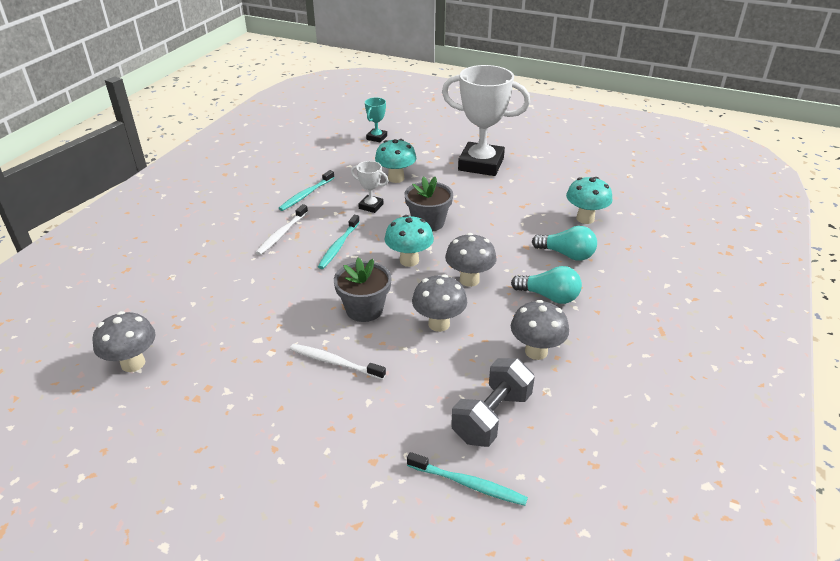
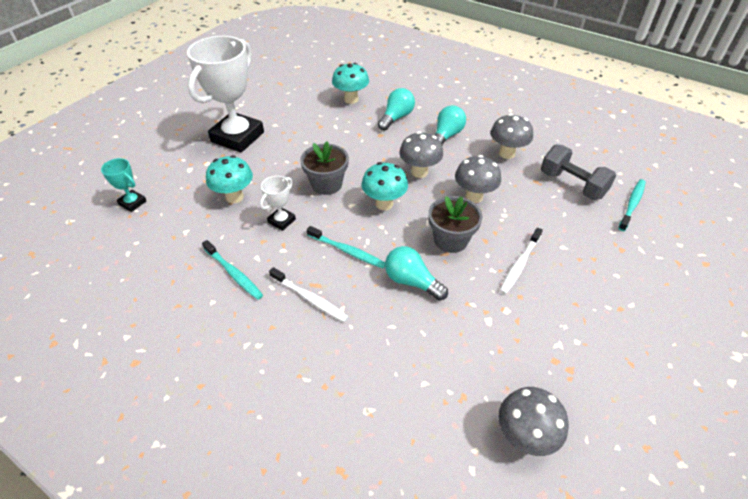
camera: 80 degrees left, 10 degrees up
(304, 287) = (411, 281): none -> turquoise light bulb

